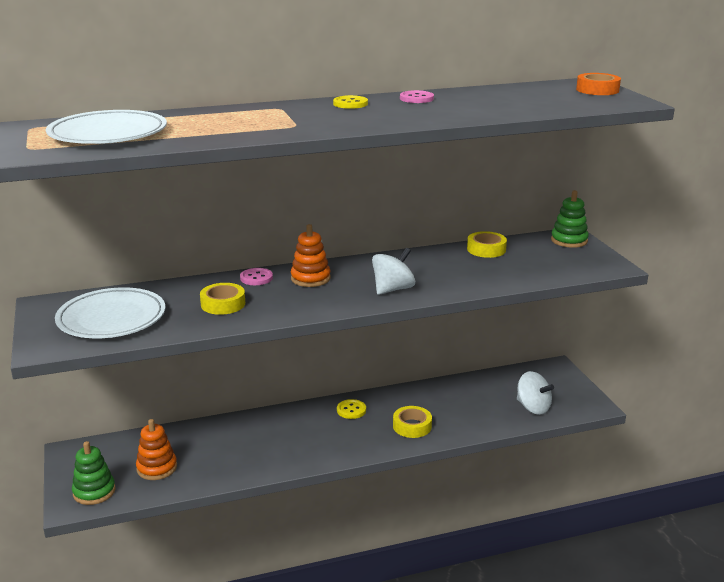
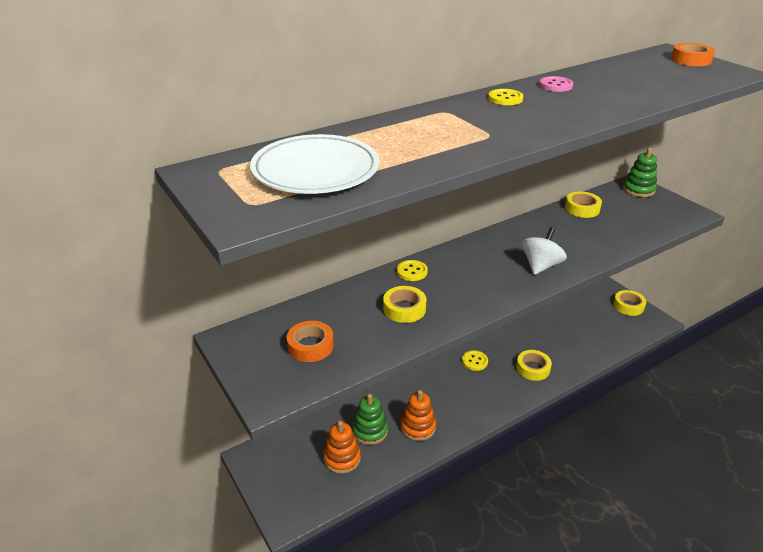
camera: 15 degrees left, 10 degrees up
(94, 491) = (298, 498): green stacking toy -> green stacking toy (370, 431)
(111, 318) = (310, 346): white plate -> orange tape
(256, 278) = (412, 271): pink button -> yellow button
(310, 278) = (460, 264): orange stacking toy -> orange stacking toy (418, 427)
(533, 407) = (614, 331): white spinning top -> none
(568, 387) = (628, 306): none -> yellow tape

